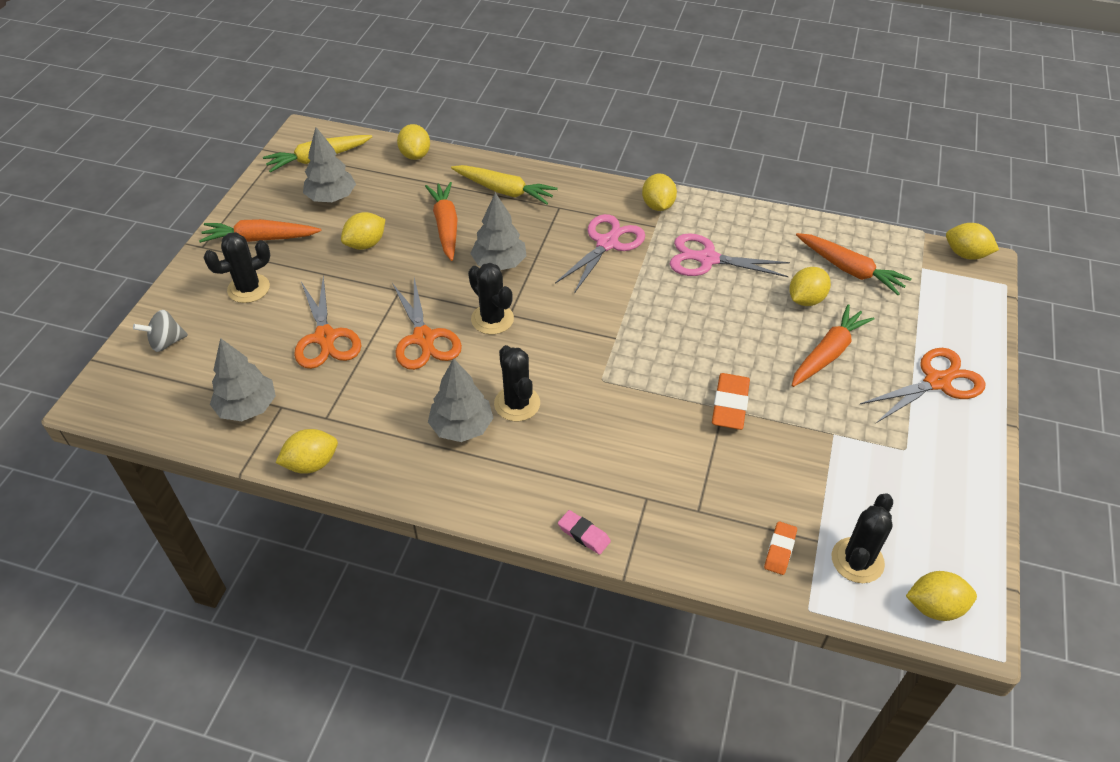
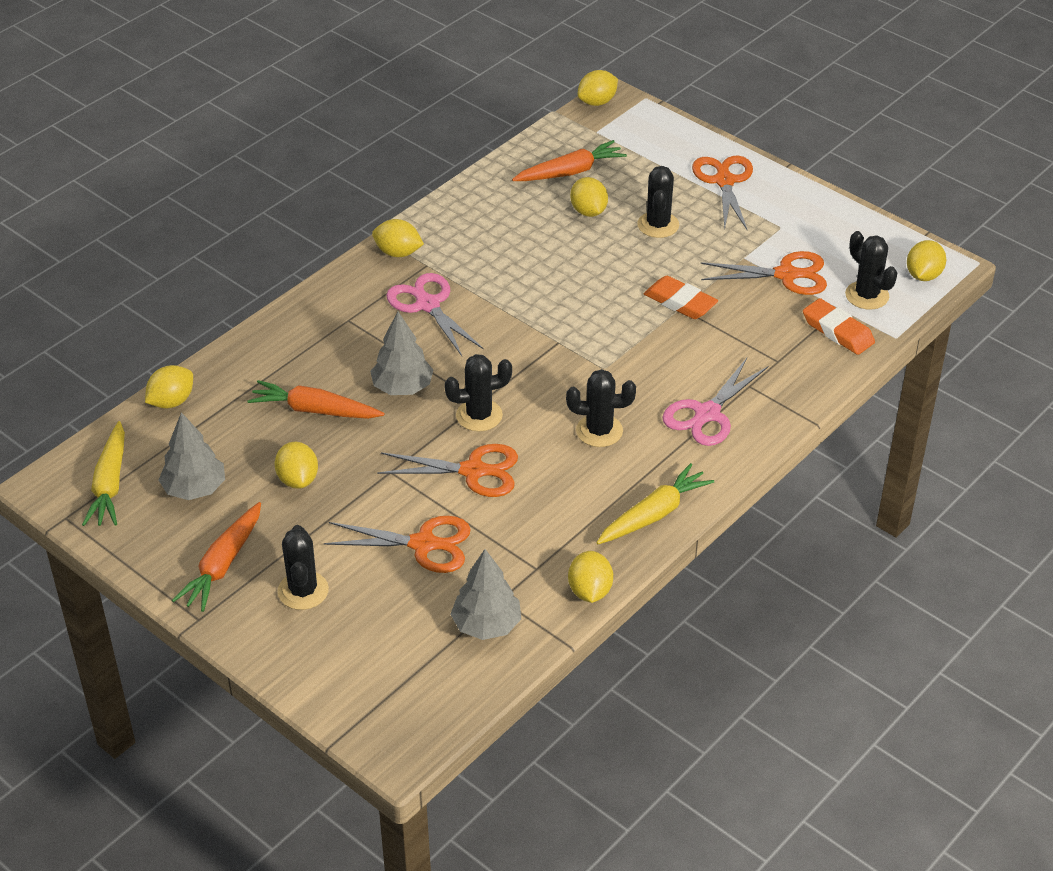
camera: 65 degrees left, 5 degrees down
(166, 342) = (344, 676): grey spinning top -> none
(415, 155) = (171, 401): yellow lemon -> yellow lemon turned 60 degrees counterclockwise
(462, 427) = (606, 475): grey tree -> none
(504, 191) = (291, 351): yellow carrot -> yellow carrot (654, 514)
(584, 534) = (766, 434): pink eraser -> none
(707, 259) = (496, 249): pink scissors -> pink scissors (707, 414)
(780, 550) = (837, 331): orange eraser -> orange eraser, size x1.62
(828, 353) = (658, 225): orange carrot -> black cactus
(835, 477) = (786, 275): none -> orange scissors

